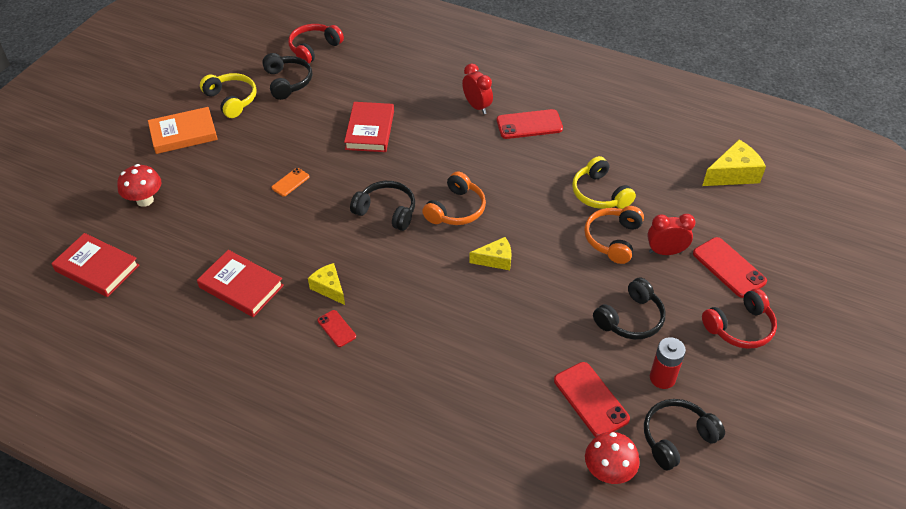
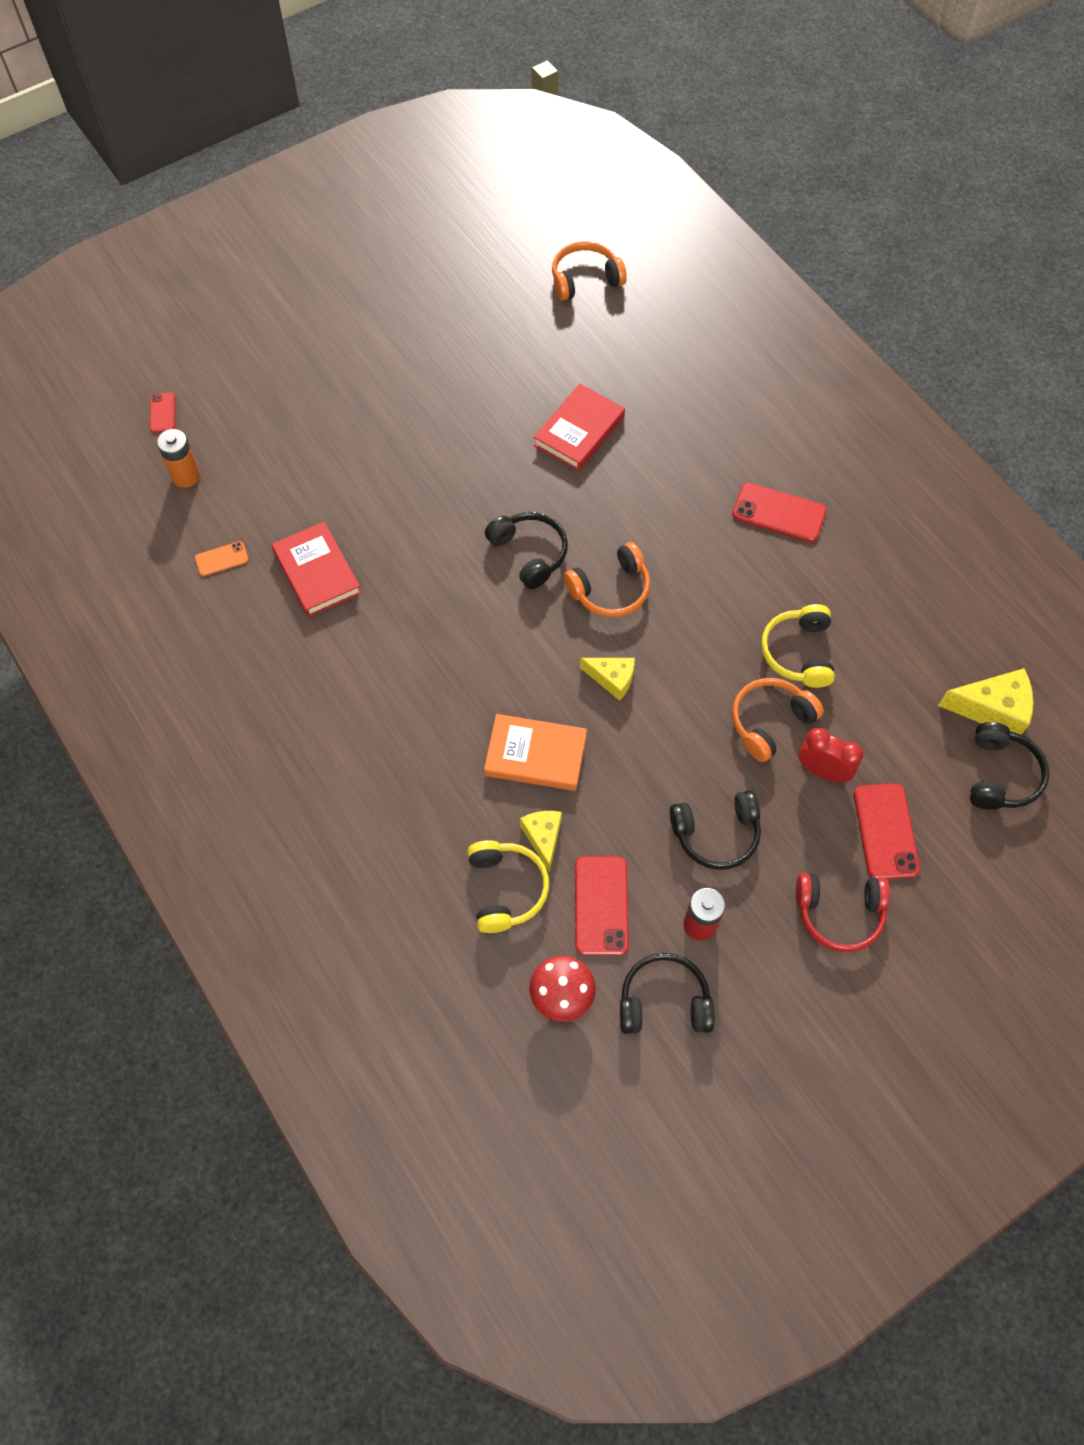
camera: 30 degrees right, 15 degrees up
(97, 268) = (186, 476): red book -> orange battery
(145, 200) = (278, 411): red mushroom -> none
(183, 134) = (366, 339): orange book -> orange book (535, 755)
(231, 100) = (445, 314): yellow headphones -> yellow headphones (506, 889)
(287, 82) = (524, 316): black headphones -> black headphones (1000, 775)
(290, 182) = (446, 462): orange phone -> orange phone (222, 559)
(314, 49) = (585, 279): red headphones -> orange headphones
(329, 288) = (407, 621): yellow cheese -> yellow cheese (543, 837)
(336, 328) = (385, 675): red phone -> red phone (162, 413)
(477, 106) = (731, 456): red clock -> none

